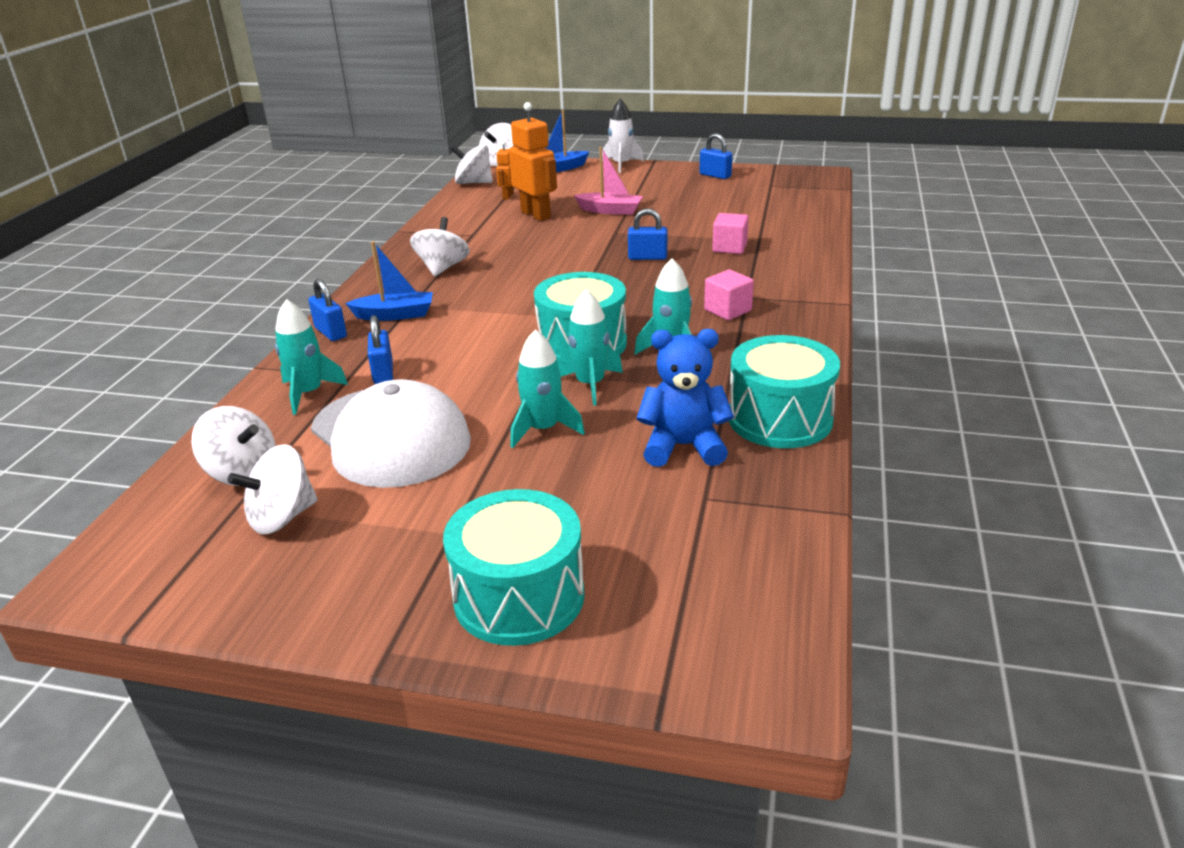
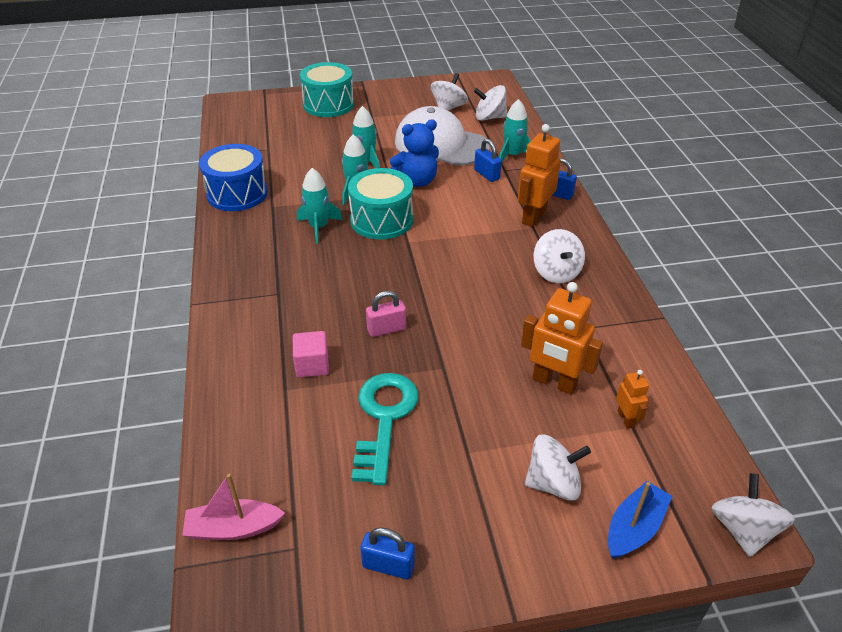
camera: 155 degrees right, 10 degrees up
(395, 315) = (533, 217): blue boat -> orange robot
(473, 183) = (705, 446): white spinning top -> white spinning top (553, 483)
(610, 210) = (477, 413): pink boat -> pink boat (233, 528)
(621, 165) = (553, 572): white rocket -> none
(647, 257) = (386, 329): blue padlock -> pink padlock
(683, 217) = (384, 419): none -> turquoise key
(683, 446) = (286, 168): blue teddy bear -> blue teddy bear (417, 181)
(727, 310) = (290, 274): pink cube -> none
(780, 419) = (237, 193): turquoise drum -> blue drum

